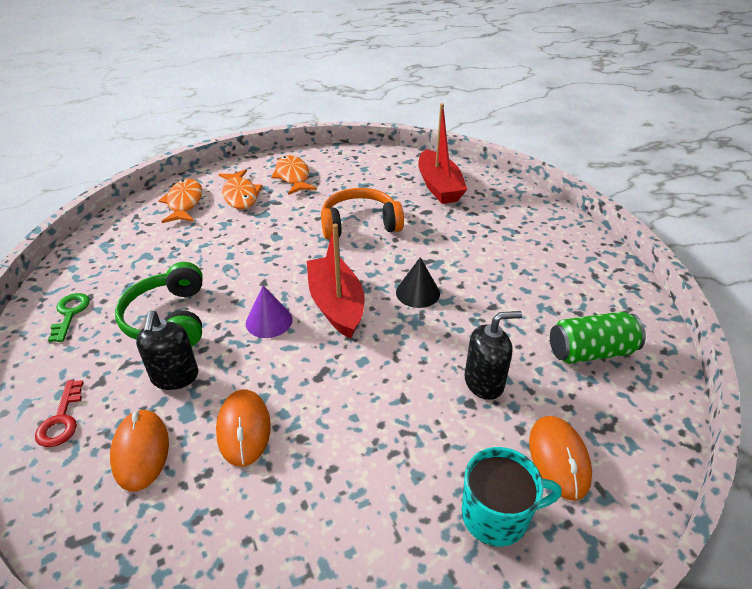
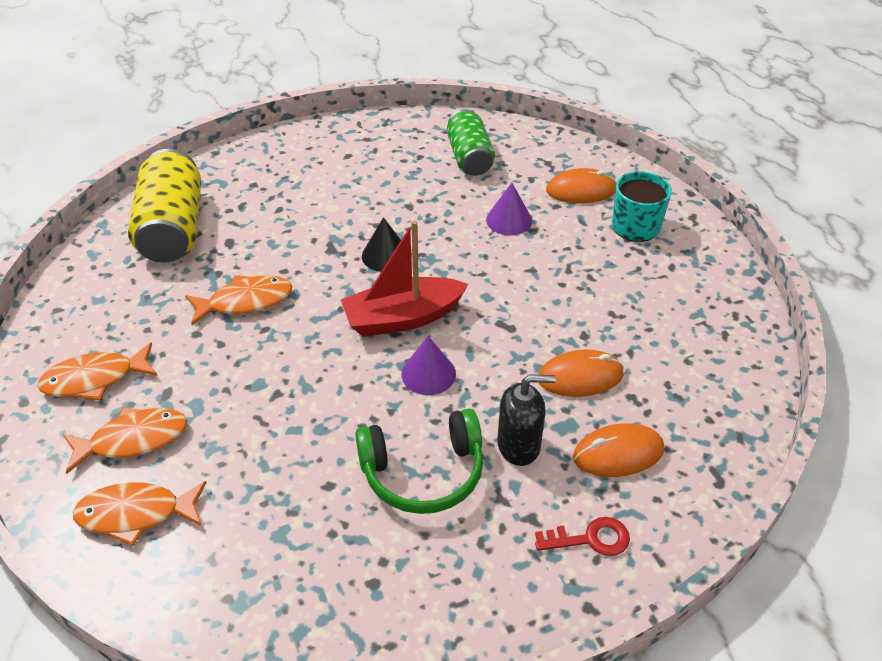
camera: 90 degrees left, 5 degrees up
(70, 313) = (410, 595): green key -> none
(360, 224) = (245, 301): orange headphones -> orange fish
(439, 186) = (173, 228): red boat -> yellow can
(484, 382) = (509, 220): black soap dispenser -> purple cone

